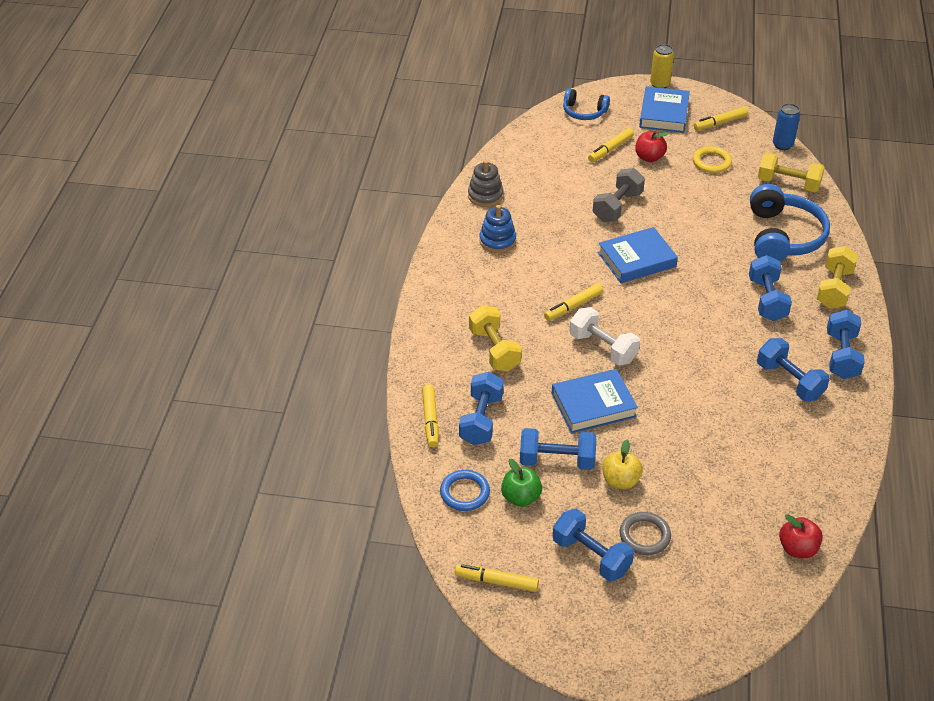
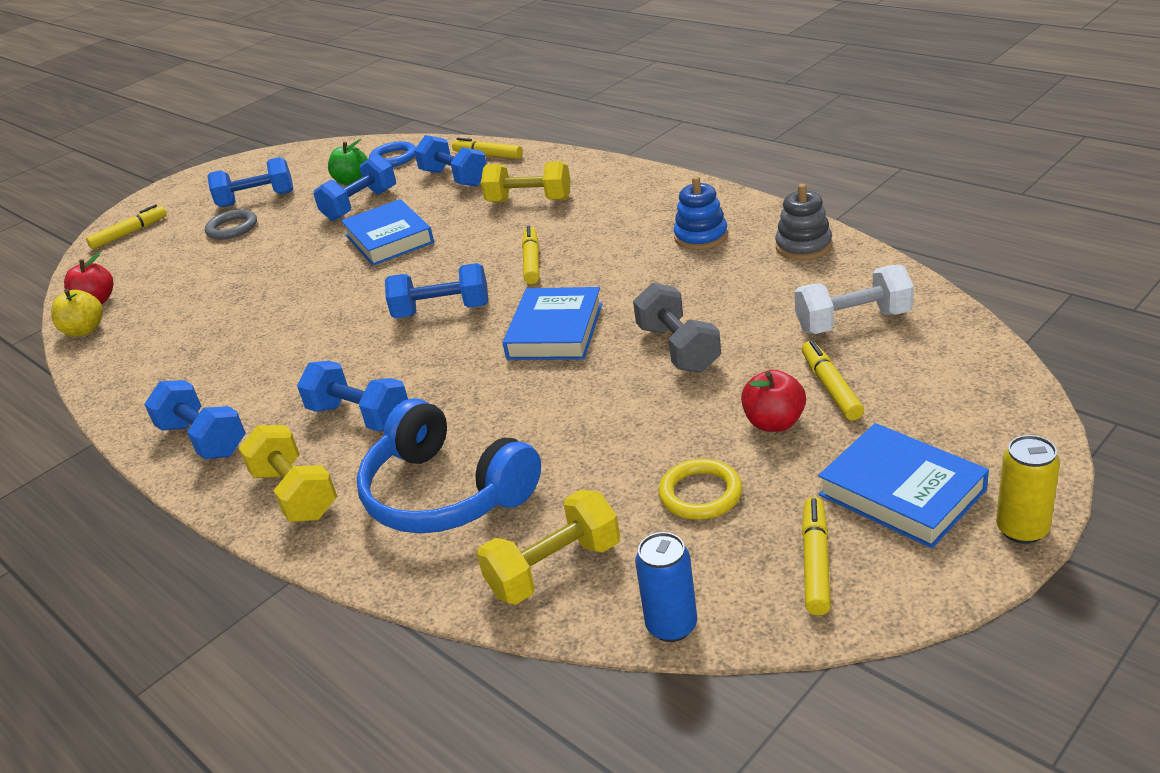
camera: 130 degrees right, 10 degrees down
(496, 581) = (302, 157): yellow marker -> yellow marker (129, 233)
(584, 112) = (970, 392): blue headphones -> none
(593, 405) = (389, 239): blue book -> blue book turned 45 degrees counterclockwise
(603, 348) = (450, 264): white dumbbell -> white dumbbell (853, 322)
(620, 481) = (294, 231): yellow apple -> yellow apple (84, 330)
(789, 381) = (236, 378): blue dumbbell -> blue dumbbell (442, 311)

